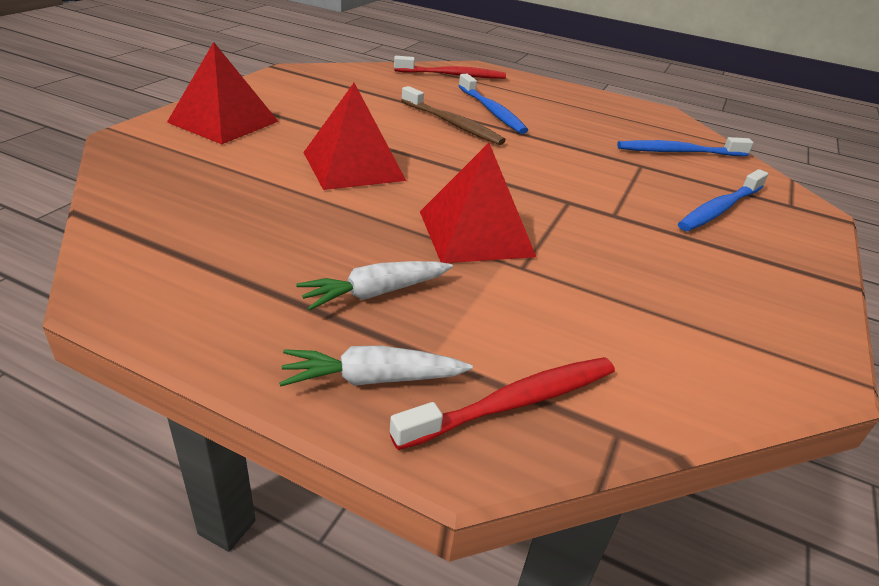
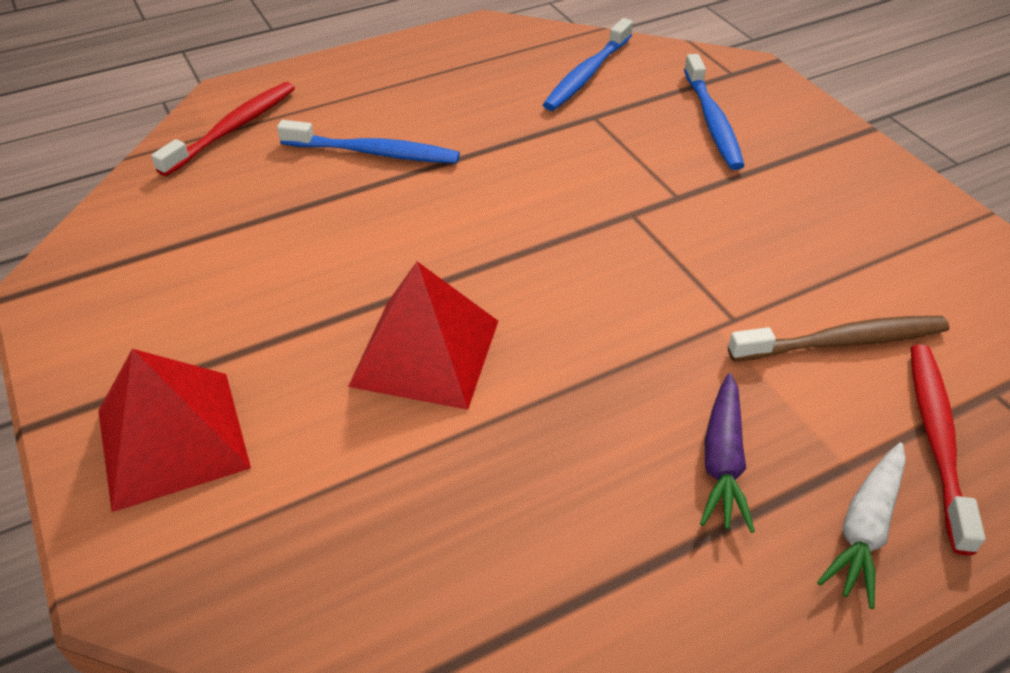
camera: 50 degrees left, 10 degrees up
(375, 293) = (722, 461): white carrot -> purple carrot
(452, 124) = (381, 205): brown toothbrush -> brown toothbrush (842, 342)
(476, 233) = (653, 321): red pyramid -> none

